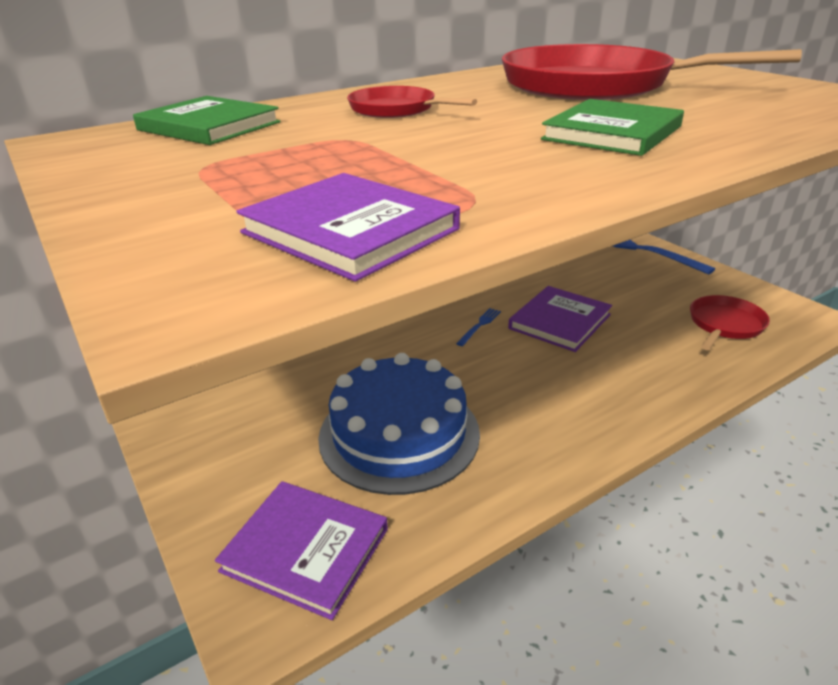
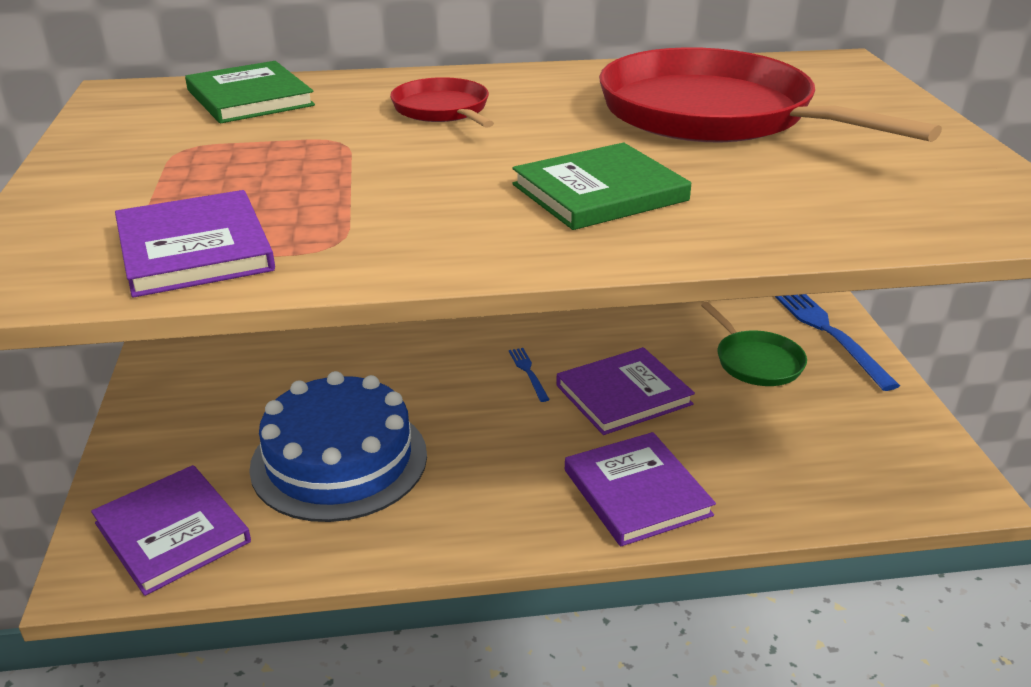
camera: 25 degrees right, 0 degrees up
(479, 325) = (528, 372): blue fork -> blue fork turned 75 degrees counterclockwise
(618, 278) = (756, 361): none -> green pan
(638, 383) = (636, 492): none -> purple book
(724, 325) = (826, 460): red pan -> none

